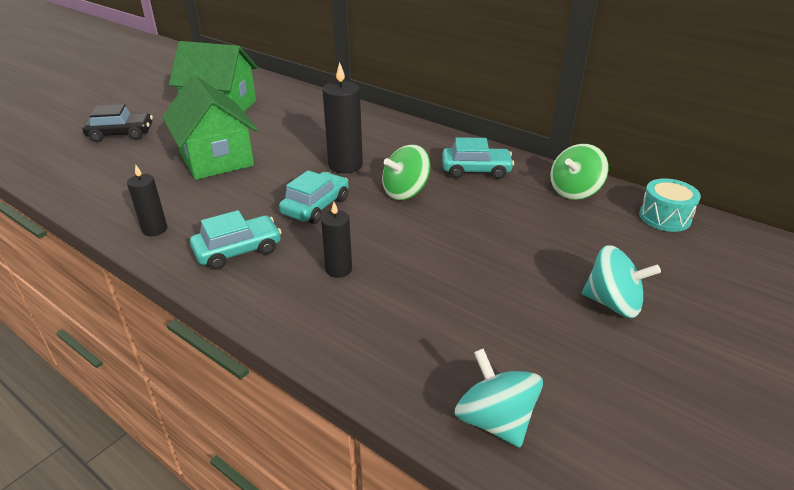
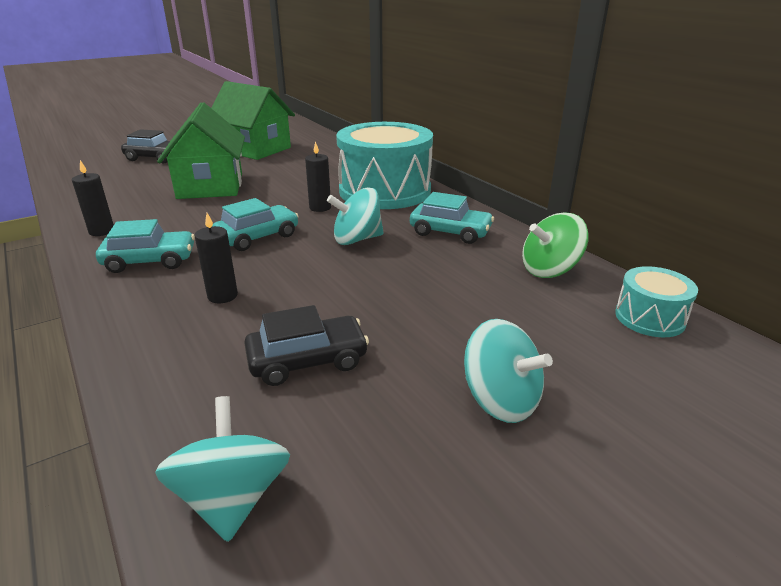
camera: 20 degrees right, 5 degrees down
(345, 165) = (320, 208): black candle -> black candle, size x0.60
(388, 137) = (385, 191): none -> turquoise drum
(405, 192) = (357, 239): green spinning top -> turquoise spinning top
(458, 308) = (307, 360): none -> black car

